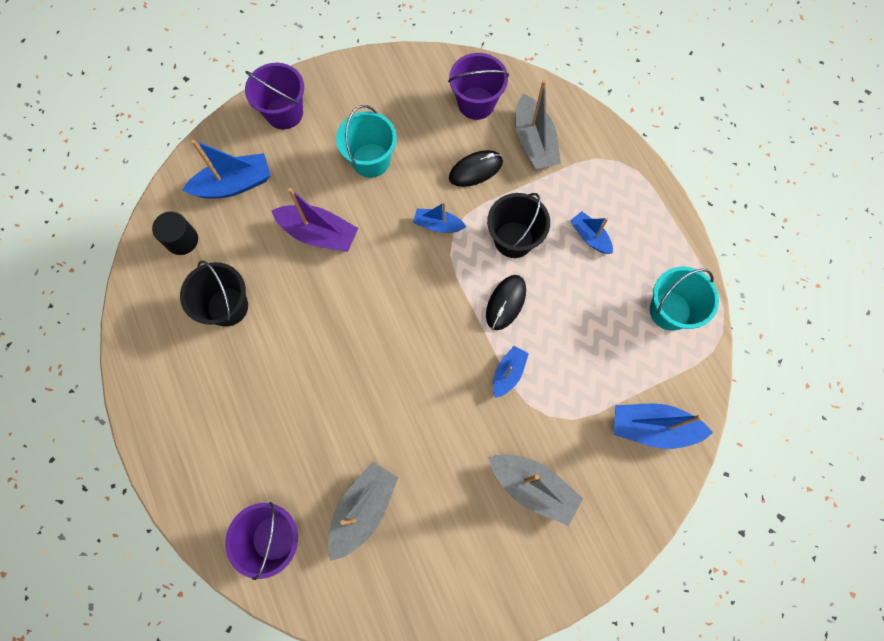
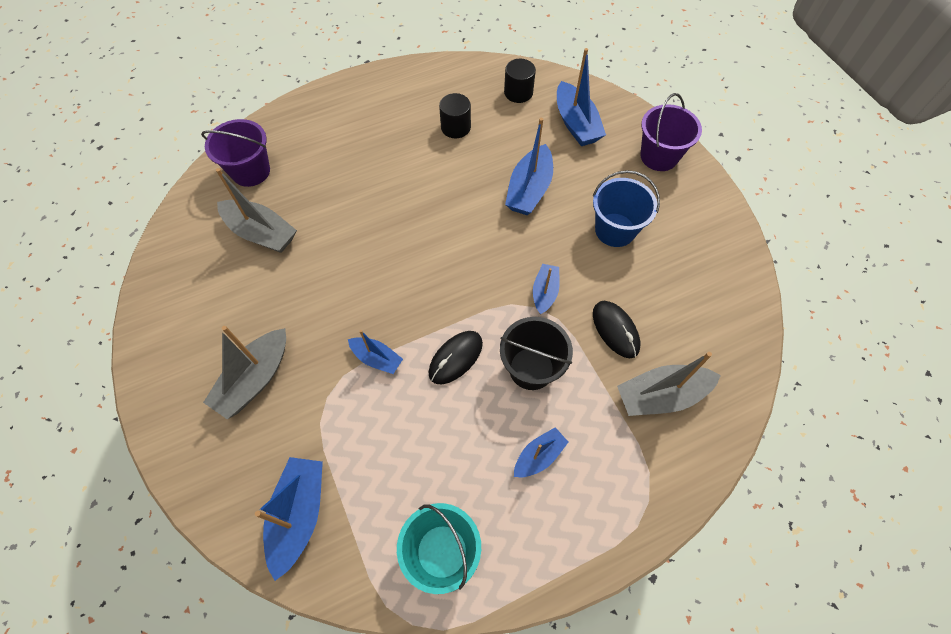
camera: 90 degrees right, 10 degrees down
(227, 307) = (455, 127): black bucket -> black cylinder
(319, 234) = (529, 189): purple boat -> blue boat
(371, 160) = (615, 230): turquoise bucket -> blue bucket
(476, 103) = (703, 332): purple bucket -> none
(506, 303) = (455, 358): black mouse -> black mouse turned 75 degrees counterclockwise

